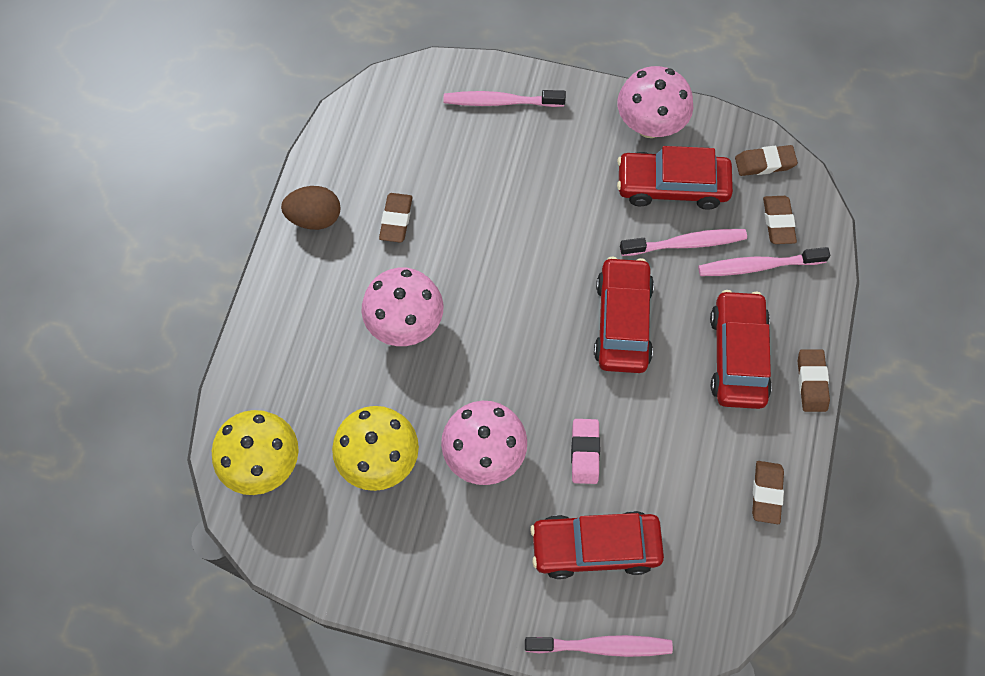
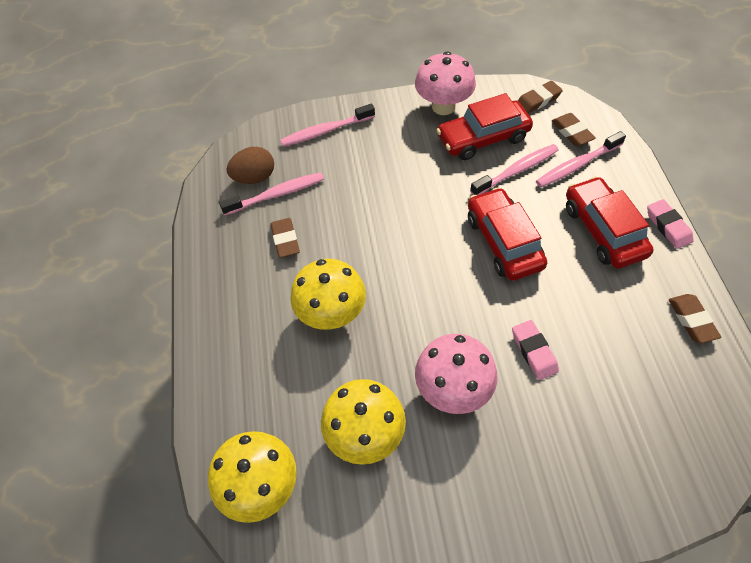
camera: 20 degrees left, 10 degrees down
(315, 218) = (217, 264): brown egg -> brown egg (254, 177)
(405, 323) = (332, 314): pink mushroom -> yellow mushroom
(595, 547) = (589, 425): red car -> none
(602, 646) = (647, 510): pink toothbrush -> pink toothbrush (277, 194)
(811, 382) = (668, 226): brown eraser -> pink eraser

